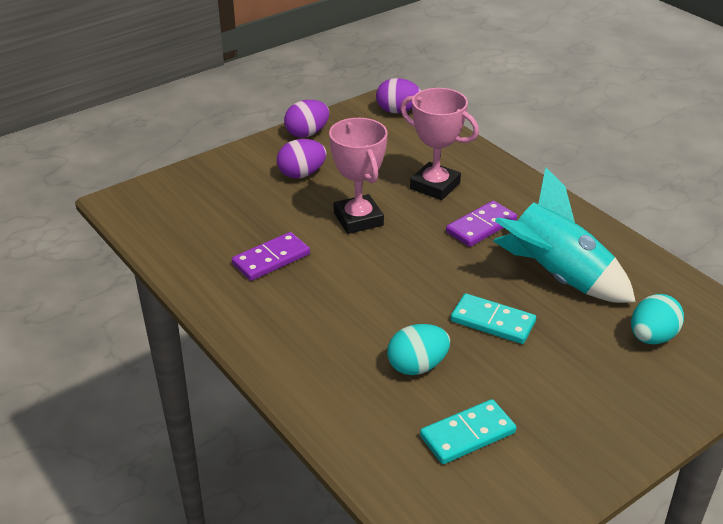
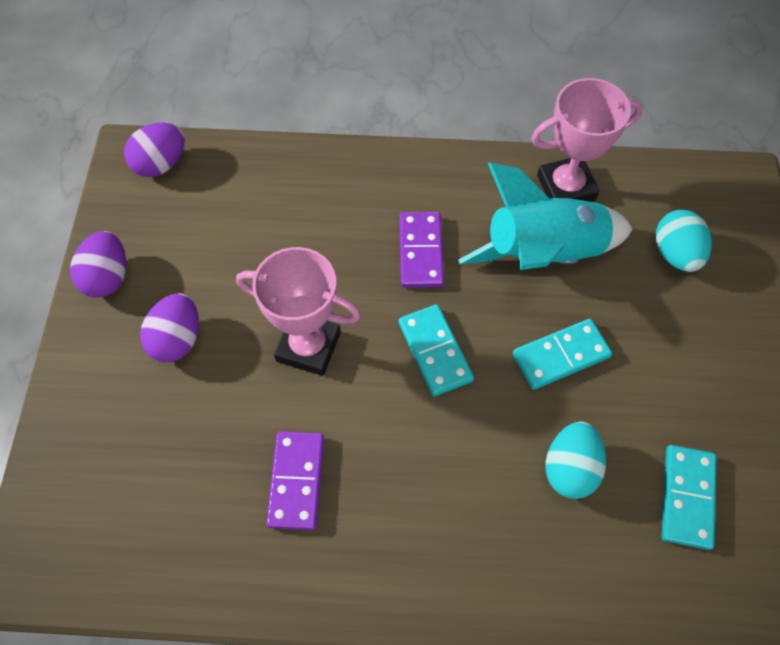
camera: 50 degrees left, 25 degrees up
(421, 267) = (435, 351): none -> turquoise domino
(435, 186) = (321, 237): pink trophy -> pink trophy (566, 187)

